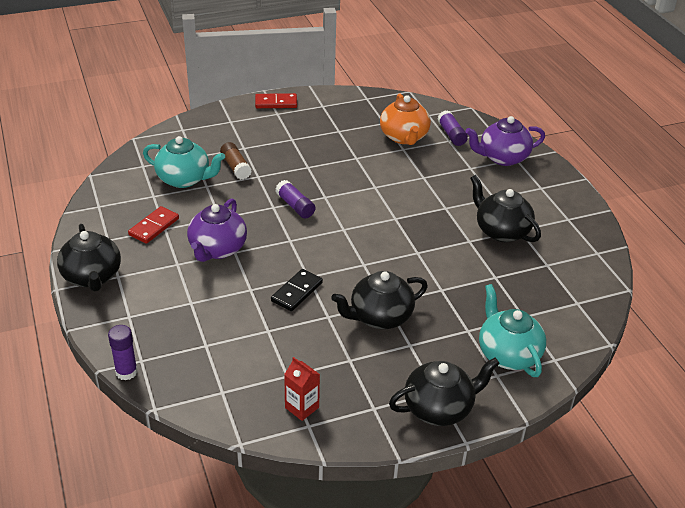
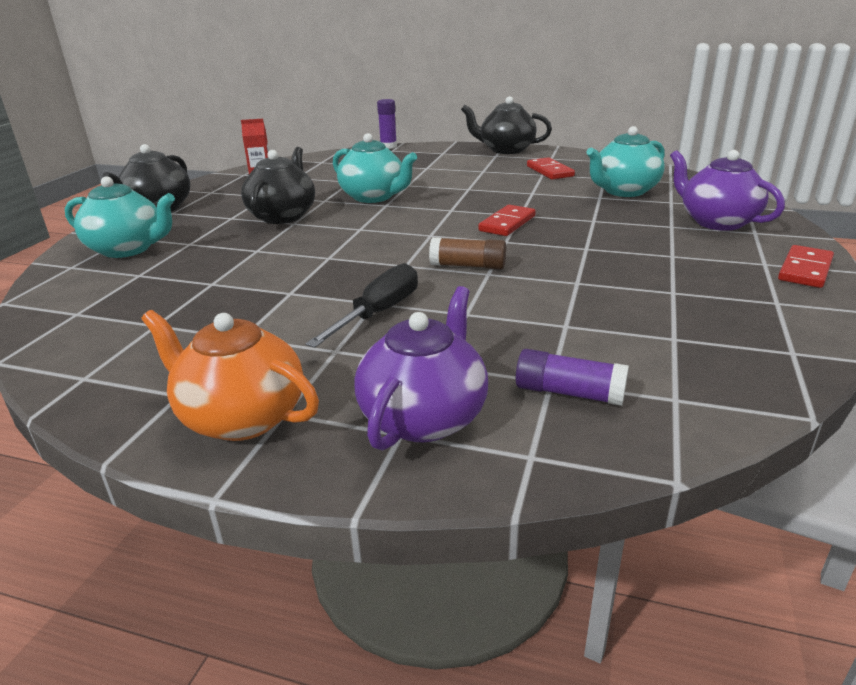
camera: 130 degrees right, 10 degrees down
(217, 249) = (481, 184): purple teapot -> purple teapot (716, 222)
(236, 167) = (625, 214): brown glue stick -> brown glue stick (468, 266)
(295, 206) = (507, 223): purple glue stick -> red domino
(297, 292) = (374, 197): black domino -> turquoise teapot
(404, 137) = (604, 339): orange teapot -> orange teapot (241, 417)
(453, 201) = (378, 313): none -> black screwdriver
(501, 231) = (264, 321): black teapot -> none

